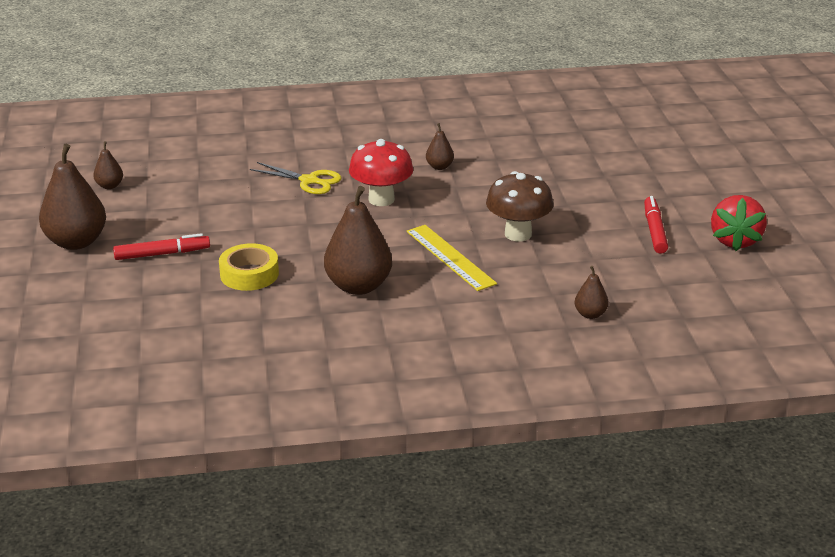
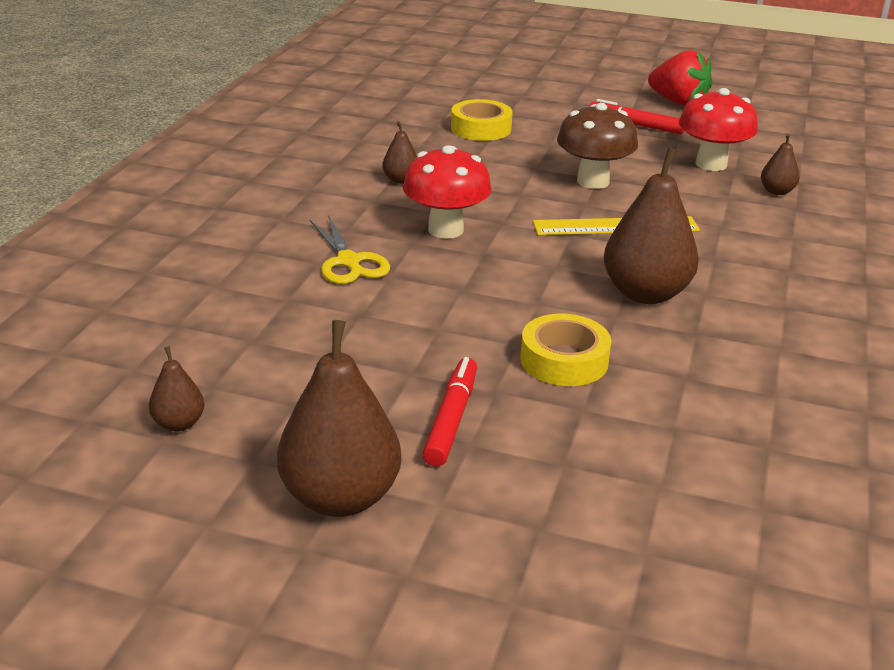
camera: 65 degrees left, 0 degrees up
(309, 181) = (348, 261): yellow scissors -> yellow scissors turned 105 degrees clockwise
(564, 172) = (481, 128): none -> yellow tape
(612, 277) = (711, 164): none -> red mushroom

